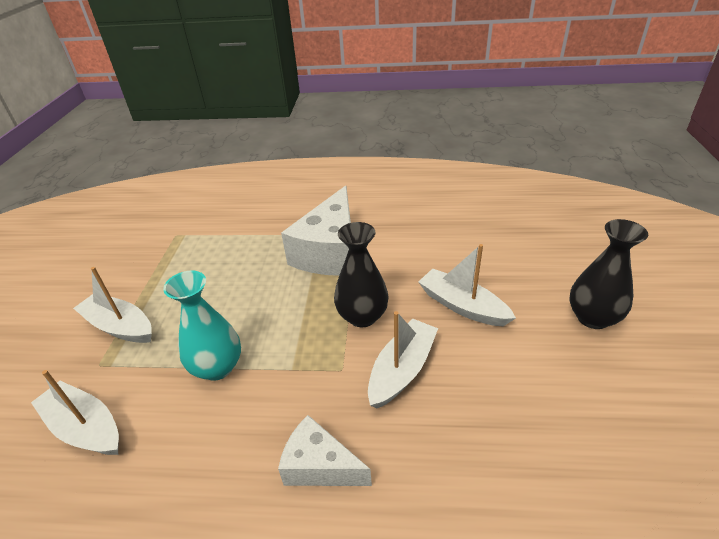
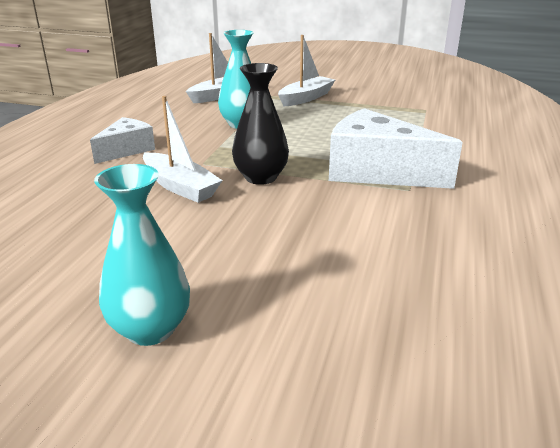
camera: 100 degrees right, 10 degrees down
(462, 306) = (240, 233): white boat -> none
(592, 318) = (150, 329): black vase -> turquoise vase

